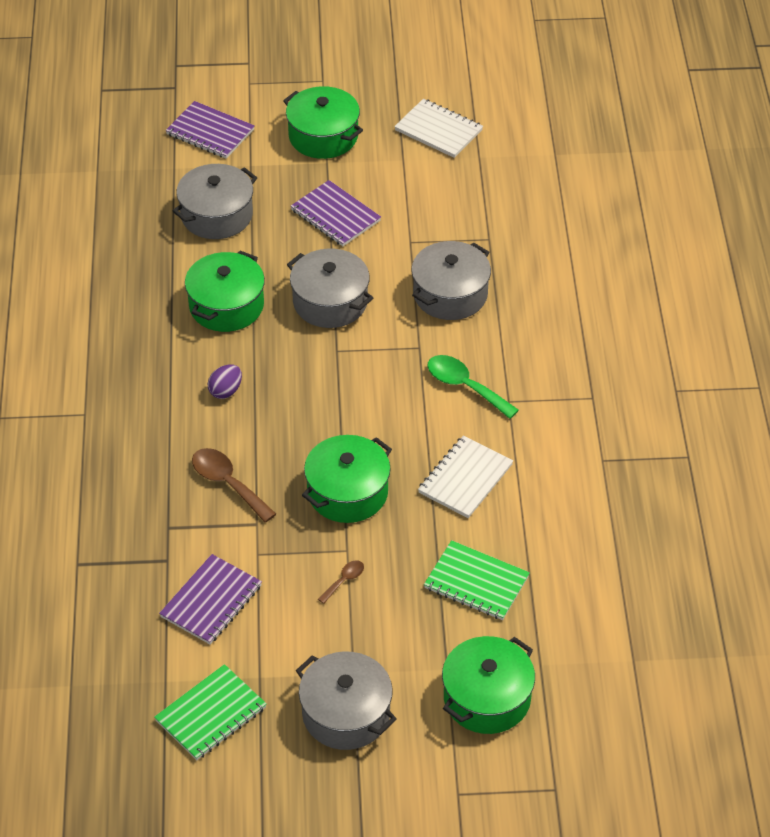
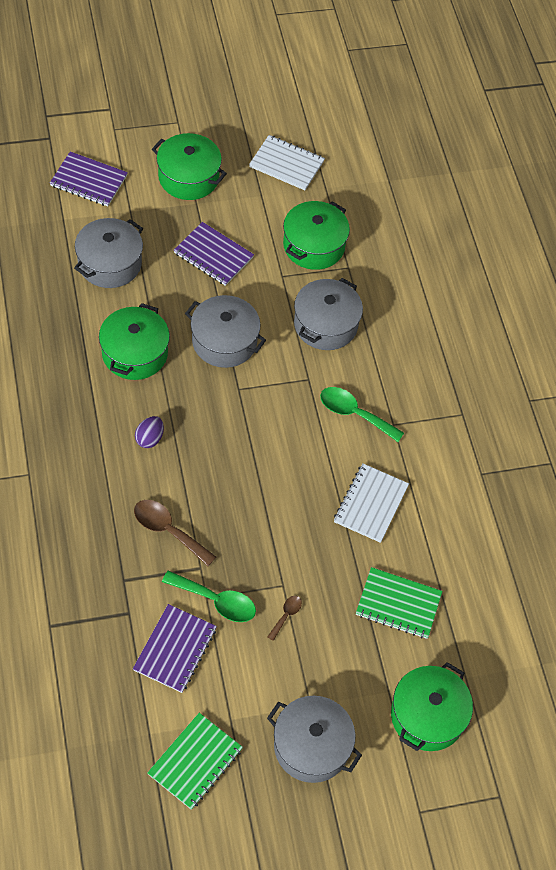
camera: 15 degrees left, 10 degrees up
(267, 558) = (216, 601): none -> green spoon
(347, 492) = (273, 528): green pot -> green pot (313, 246)

